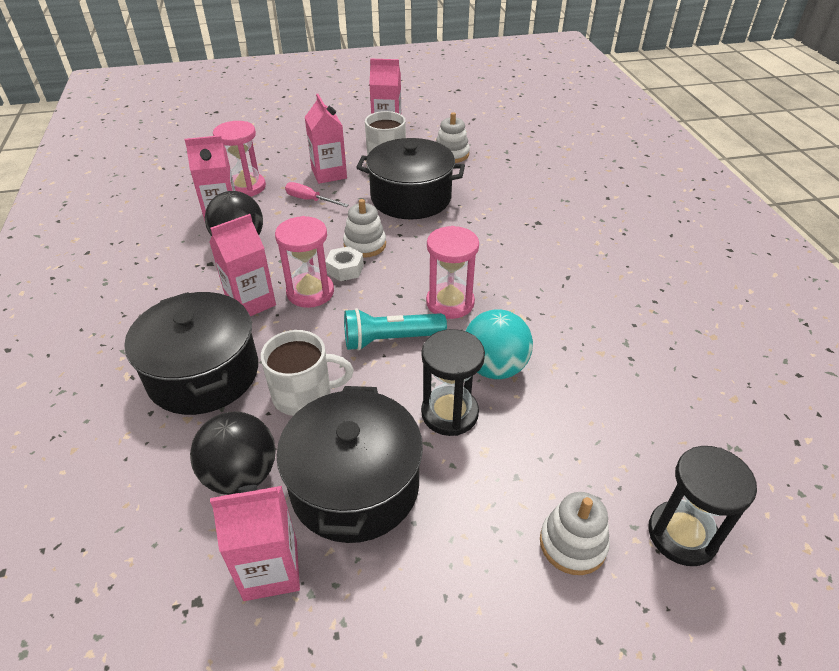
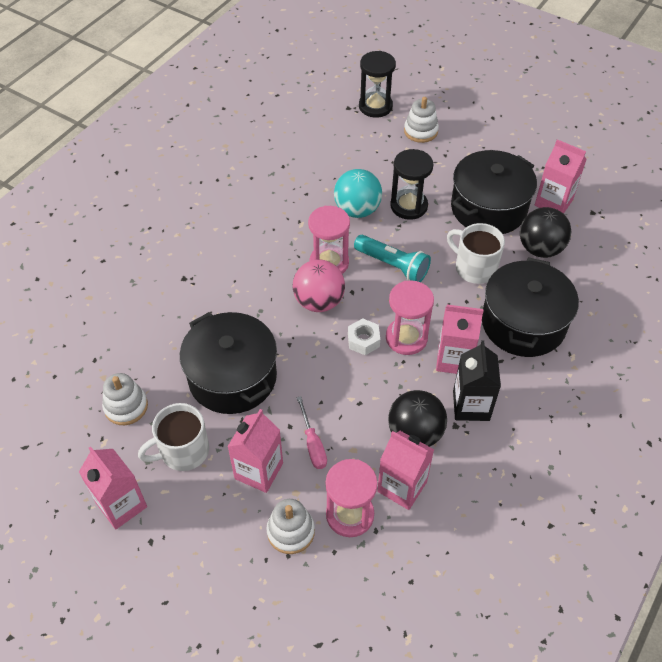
camera: 135 degrees left, 10 degrees up
(207, 281) = (471, 405): none -> black carton
(365, 245) = (325, 353): white stacking toy -> white stacking toy (291, 531)
(416, 271) = (319, 301): none -> pink ball

